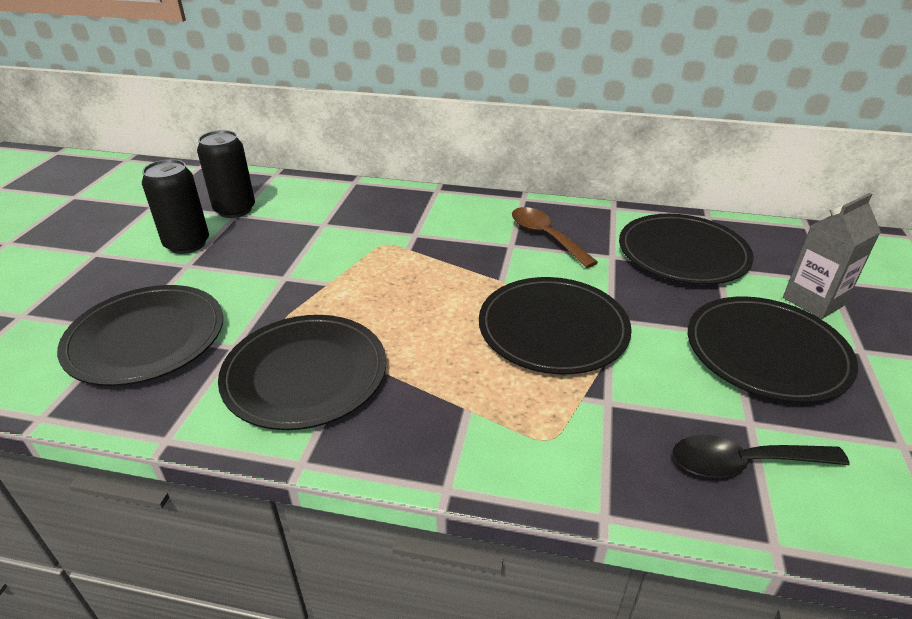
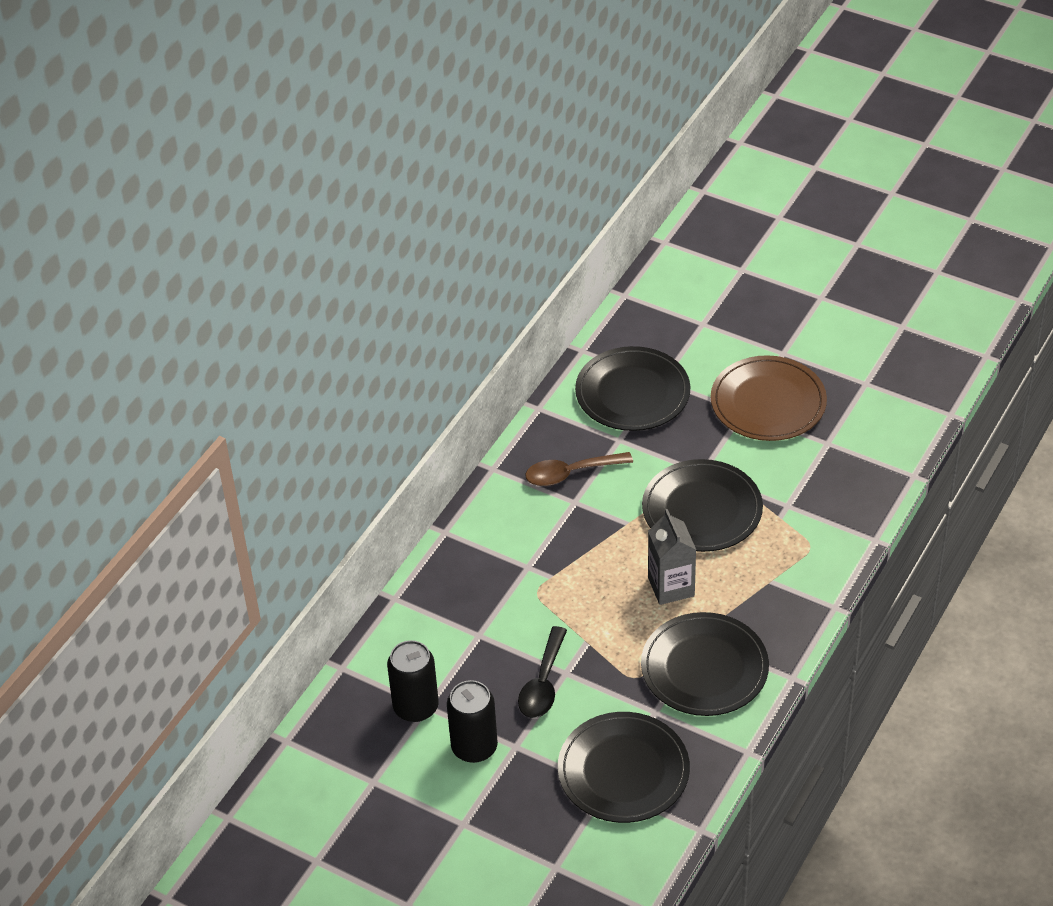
camera: 70 degrees left, 10 degrees up
(743, 463) = (857, 462): black spoon -> black spoon (543, 683)
(766, 352) = (768, 402): black plate -> brown plate
(813, 301) = (723, 347): grey carton -> grey carton (671, 587)

